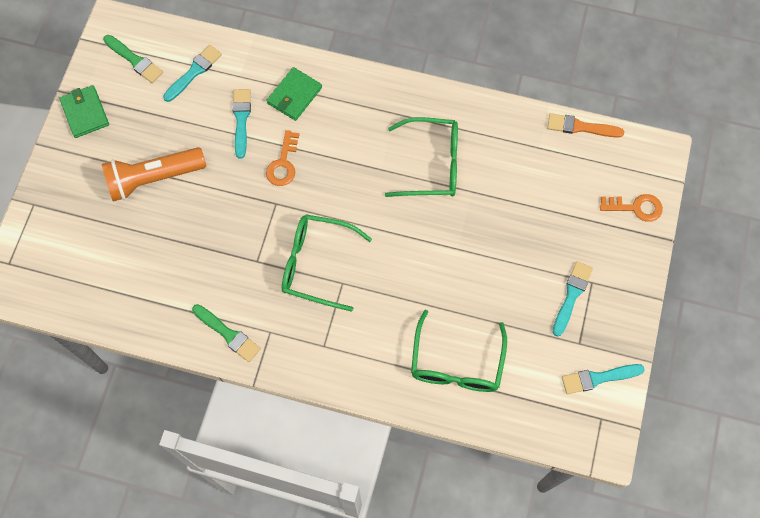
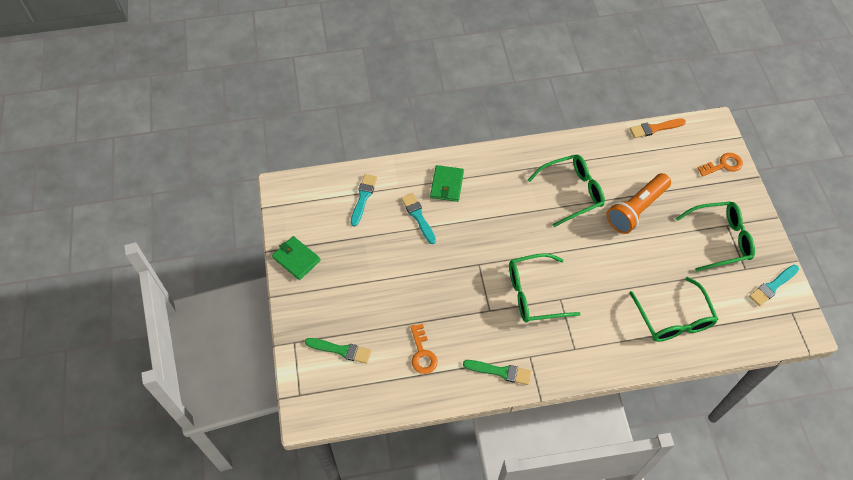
camera: 25 degrees left, 10 degrees down
(135, 60) = (313, 207): green brush -> green brush (341, 350)
(153, 178) = (377, 284): orange flashlight -> orange flashlight (636, 209)
(283, 164) = (467, 234): orange key -> orange key (422, 354)
(571, 295) = (720, 239): turquoise brush -> green glasses

